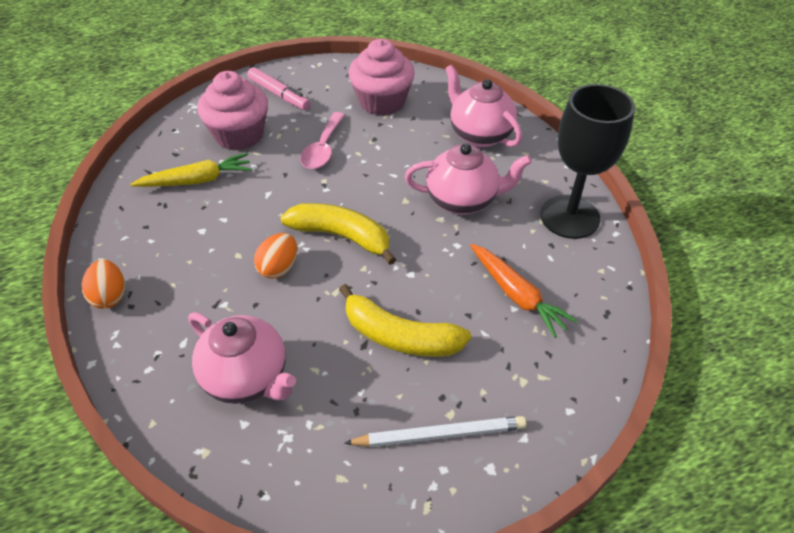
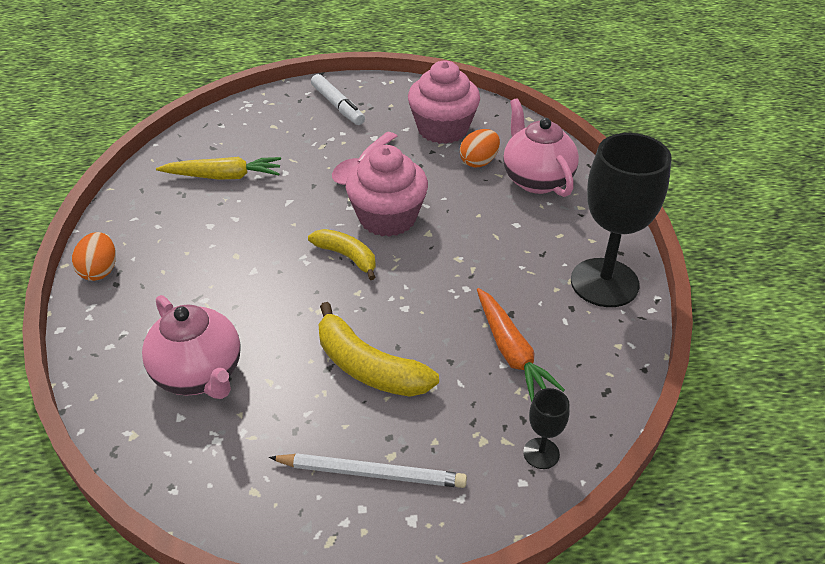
camera: 15 degrees right, 5 degrees down
(239, 135) = (282, 139): pink cupcake -> pink cupcake (387, 218)
(279, 94) = (337, 106): pink marker -> white marker
(279, 268) = (271, 275): orange egg -> orange egg (479, 162)
(341, 236) = (347, 256): yellow banana -> yellow banana, size x0.66
(463, 200) = (490, 244): pink teapot -> none
(575, 381) = (541, 453): none -> black goblet

